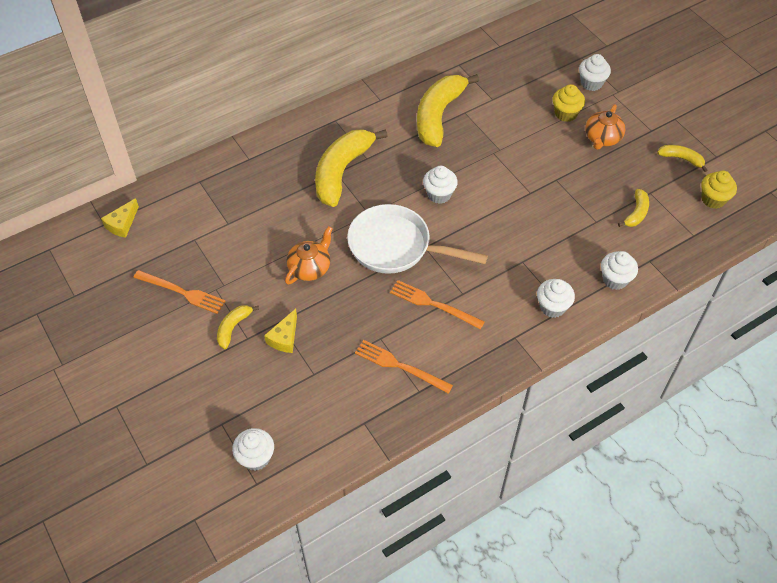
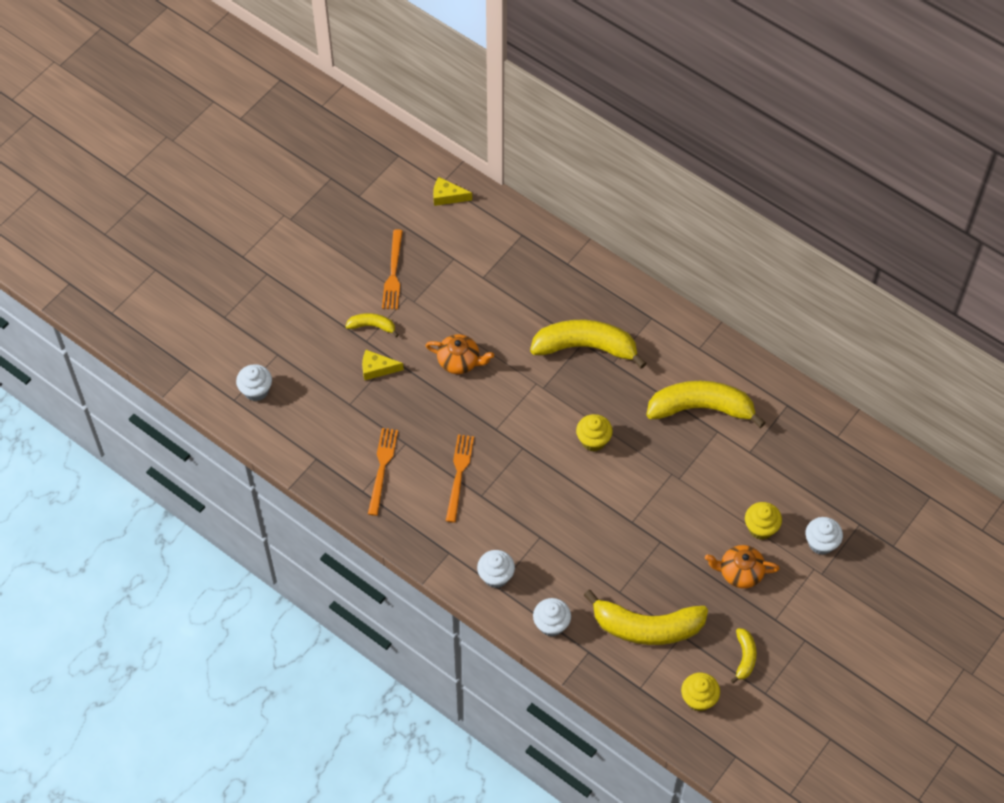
camera: 70 degrees right, 5 degrees up
(396, 247) = (513, 423): white pan -> none
(439, 194) = (593, 440): white cupcake -> yellow cupcake
(636, 213) = (647, 627): yellow banana -> yellow banana, size x2.12

